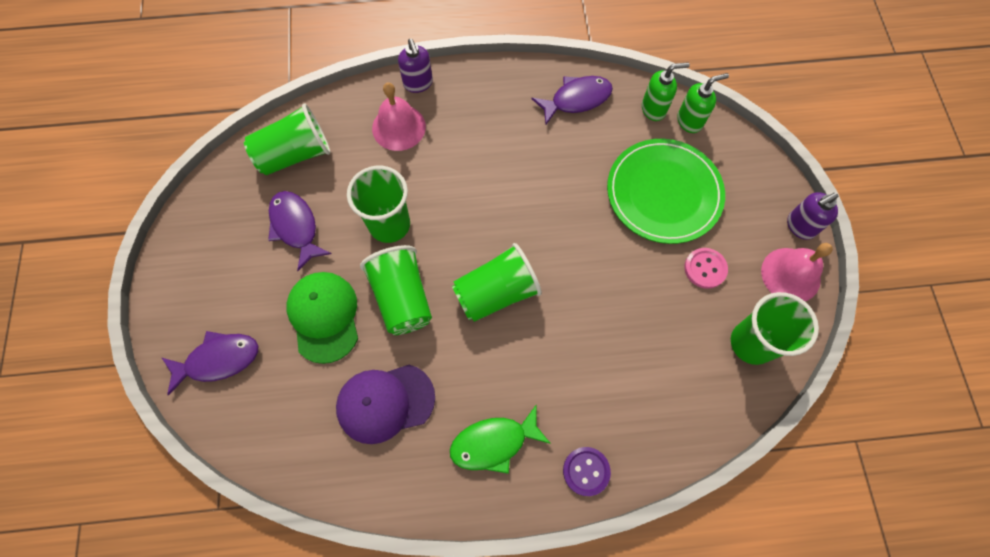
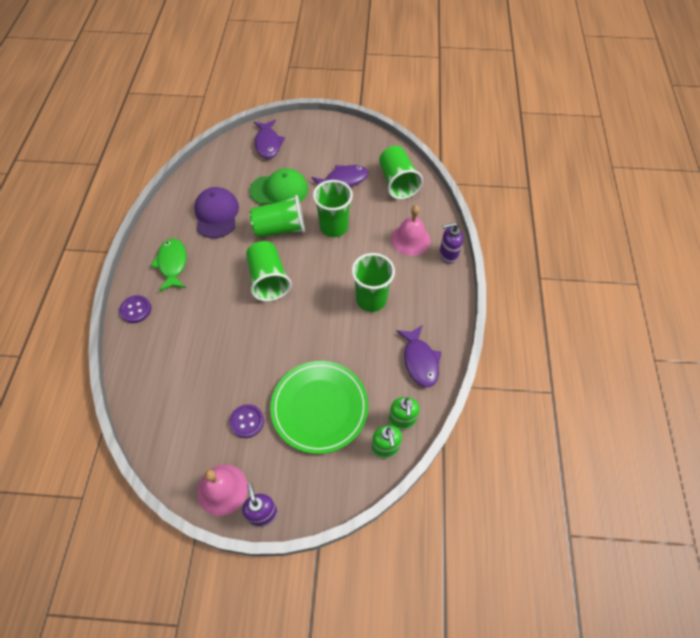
camera: 100 degrees right, 10 degrees down
(705, 268) = (247, 421): pink button -> purple button
(751, 343) = (178, 439): green cup -> green cup (371, 299)

